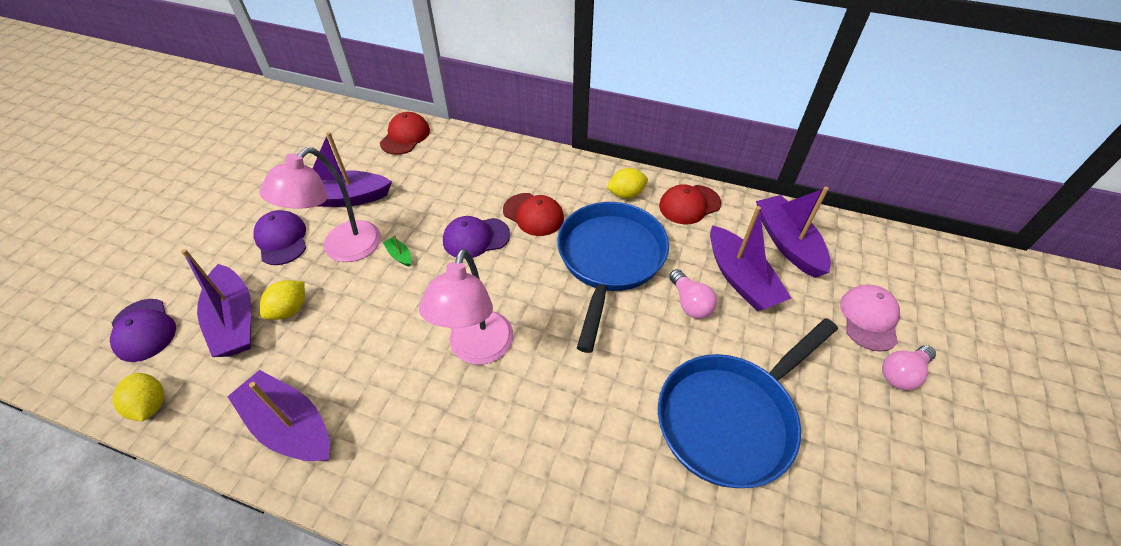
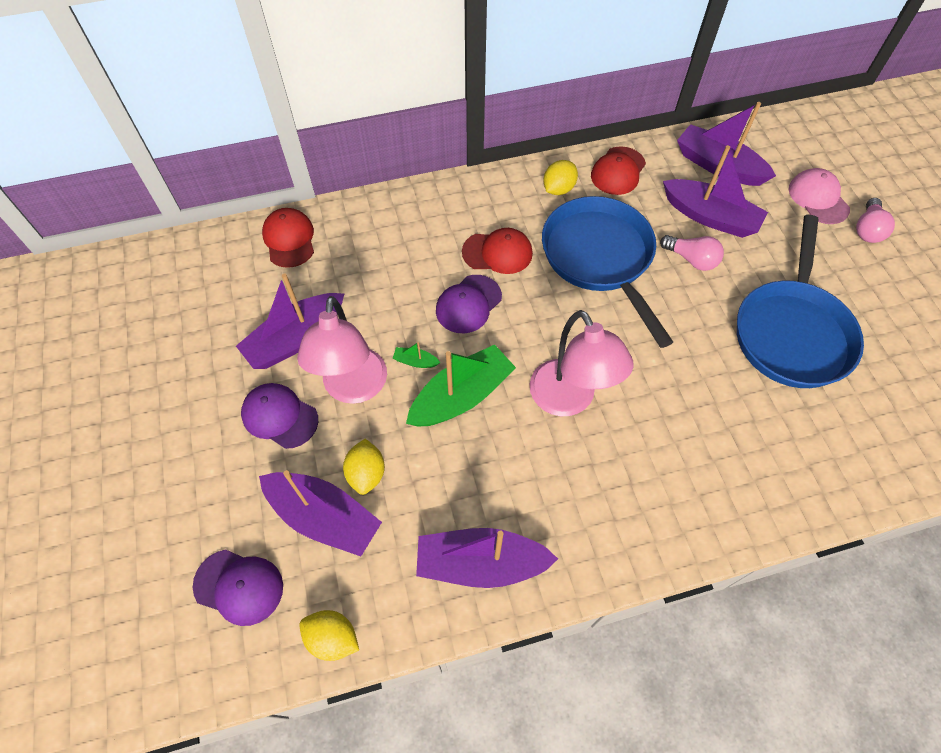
camera: 35 degrees left, 10 degrees up
(404, 298) = (461, 396): none -> green boat

